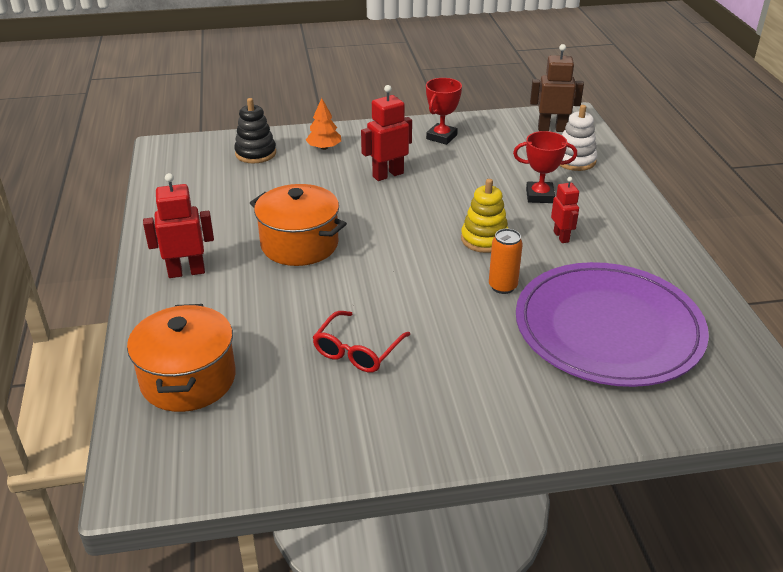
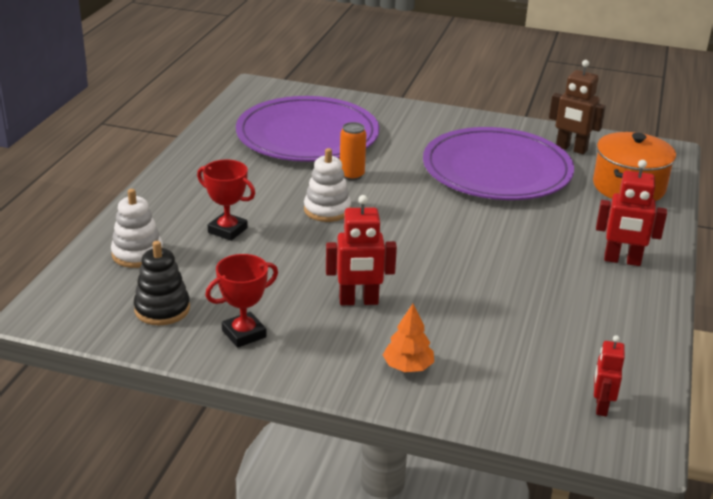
camera: 155 degrees left, 5 degrees down
(255, 153) = (505, 387): black stacking toy -> black stacking toy (162, 309)
(299, 244) = (503, 254): orange pot -> none
(357, 351) = (497, 170): red glasses -> purple plate
(484, 239) = (327, 210): yellow stacking toy -> white stacking toy
(552, 129) = (98, 301): brown robot -> brown robot (571, 149)
(561, 237) = (258, 193): red robot -> red robot (601, 406)

